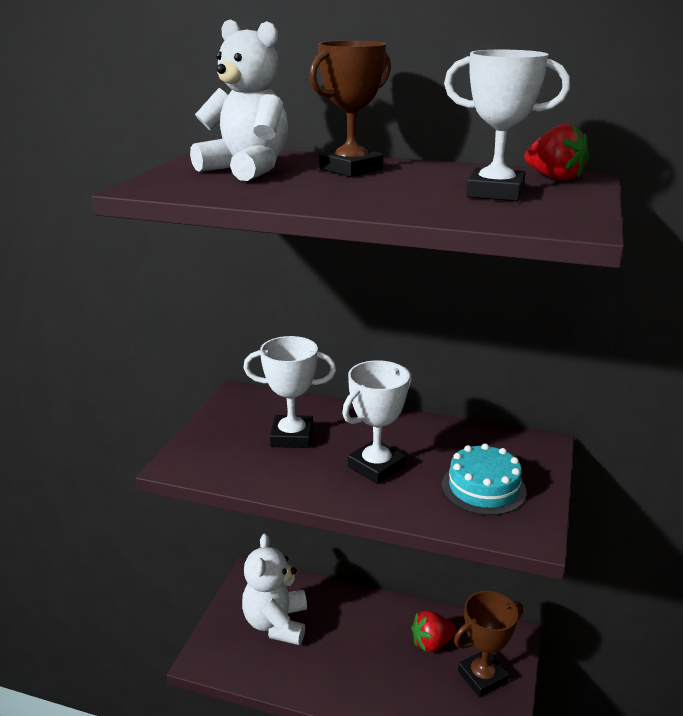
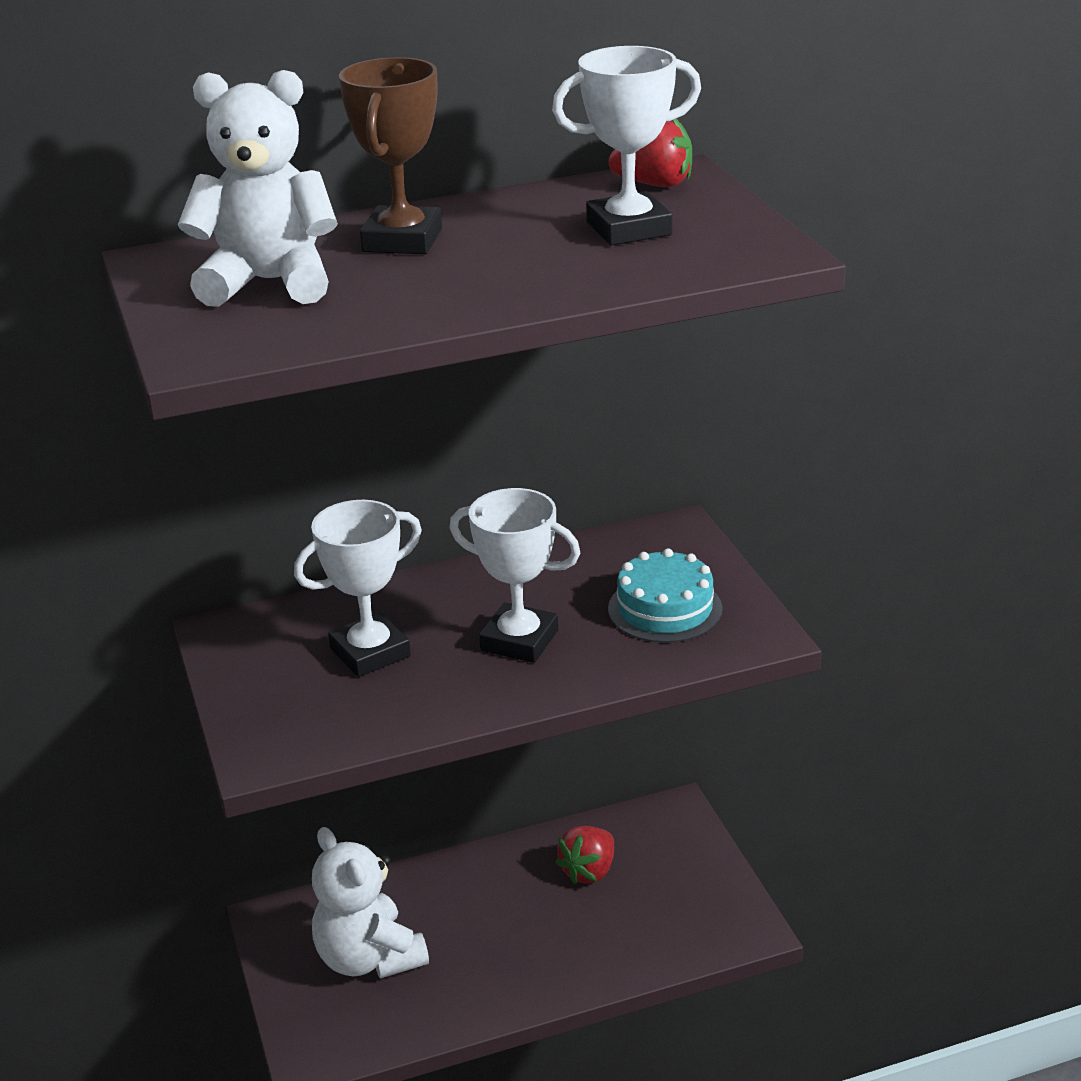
camera: 35 degrees left, 5 degrees up
(376, 467) = (519, 640): white trophy -> white trophy turned 75 degrees counterclockwise
(482, 677) = (678, 875): brown trophy -> none

